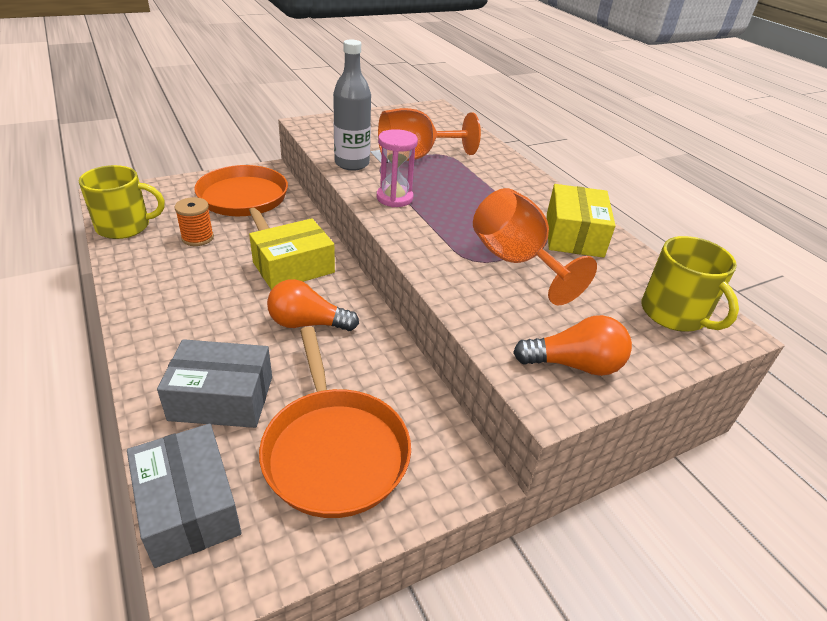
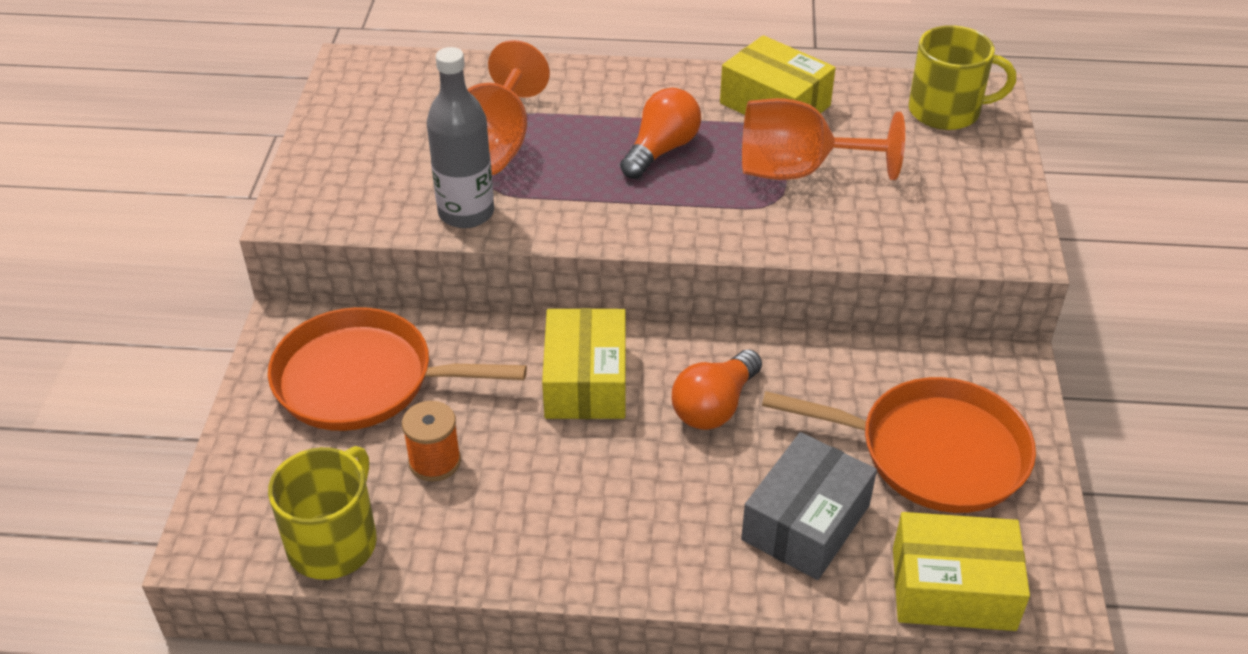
camera: 55 degrees left, 5 degrees up
(188, 507) = (953, 588): grey box -> yellow box
(394, 198) = (592, 209): pink hourglass -> none
(574, 365) = (981, 212): orange light bulb -> orange light bulb (661, 150)

